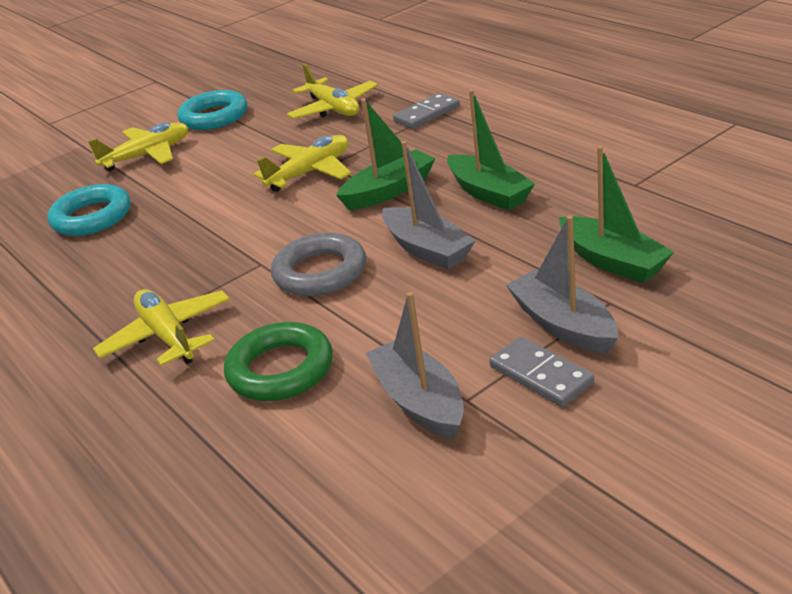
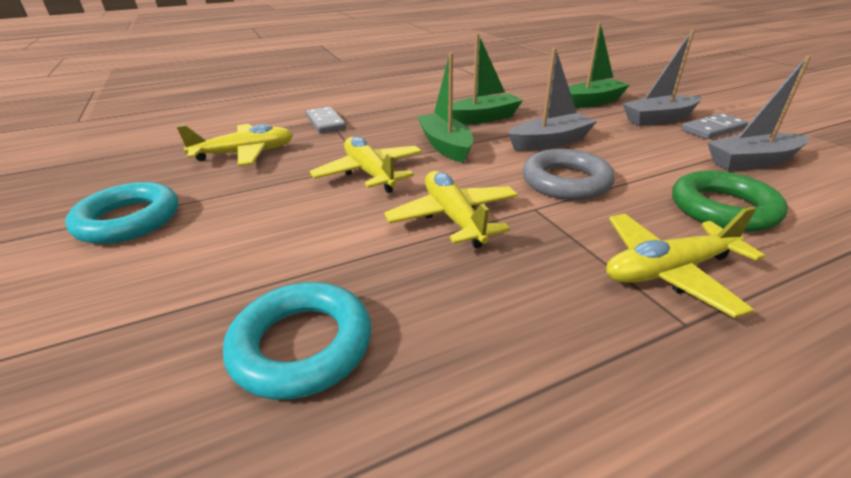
camera: 80 degrees left, 0 degrees up
(147, 155) = (157, 281): yellow plane -> yellow plane (453, 218)

